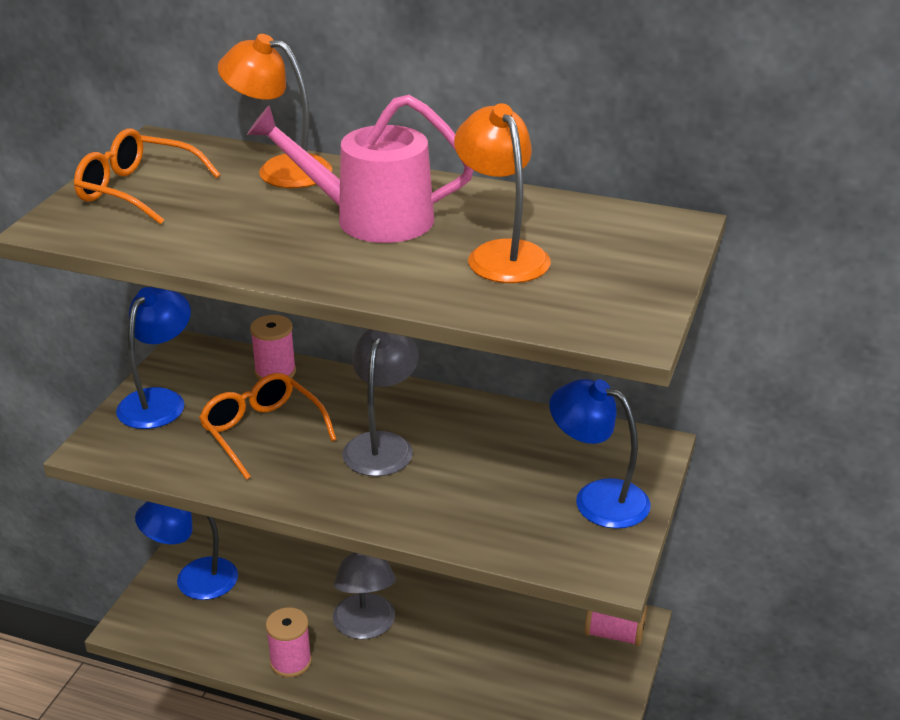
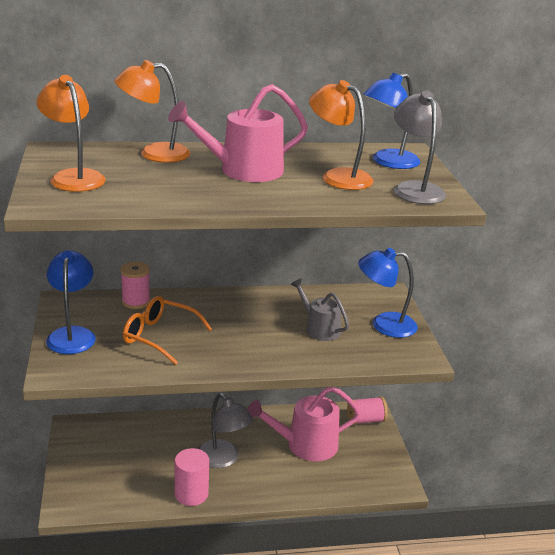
camera: 30 degrees left, 5 degrees down
(138, 190) = (73, 177): orange glasses -> orange lamp
(193, 580) = (89, 466): blue lamp -> blue lamp (388, 162)
(290, 662) = (191, 494): pink spool -> pink cylinder
(382, 445) = (240, 326): grey lamp -> grey lamp (414, 189)
(491, 478) = (319, 328): none -> grey watering can
(495, 643) = (306, 445): none -> pink watering can

